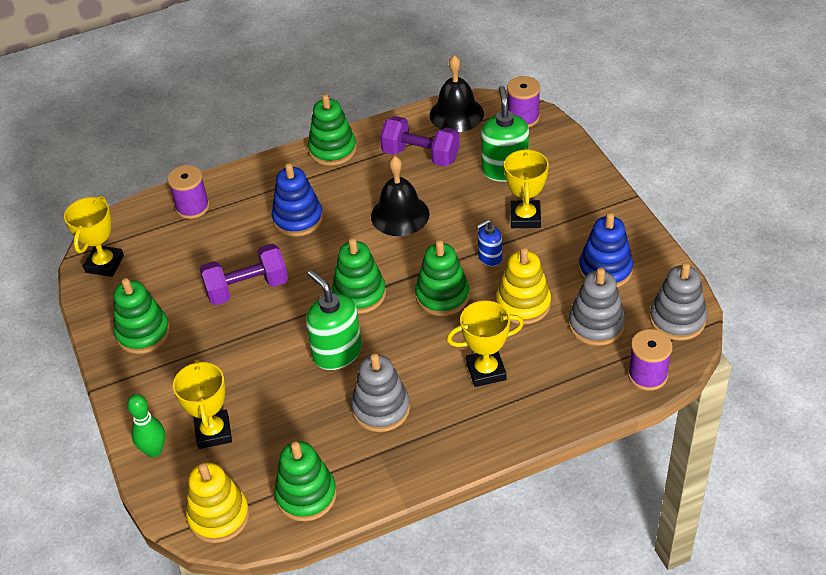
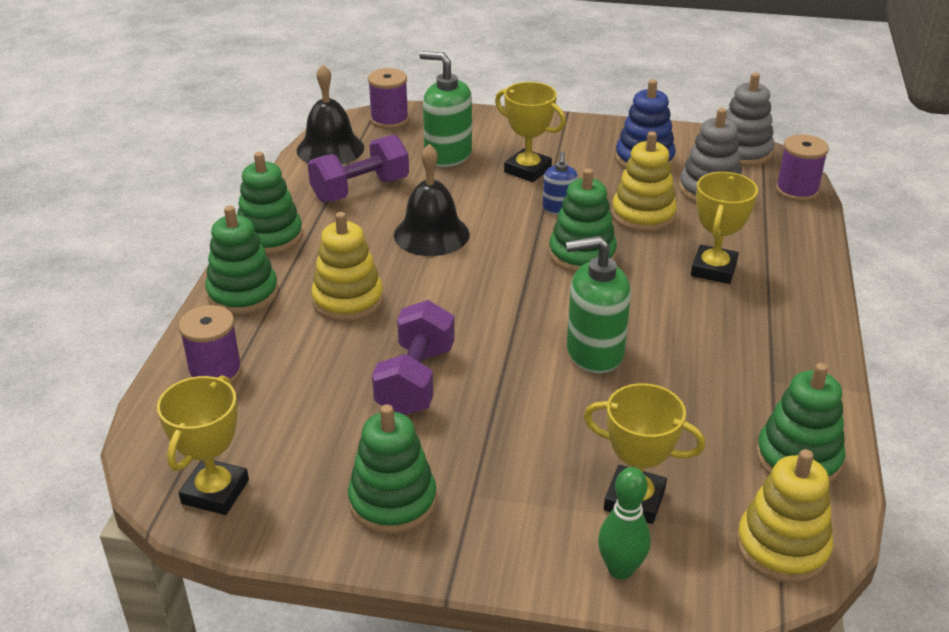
camera: 60 degrees left, 10 degrees down
(104, 264) = (215, 492): yellow trophy -> yellow trophy turned 60 degrees clockwise
(298, 219) = (348, 300): blue stacking toy -> yellow stacking toy
(359, 294) = (519, 304): green stacking toy -> green stacking toy (243, 294)
(381, 409) = (708, 354): grey stacking toy -> none

